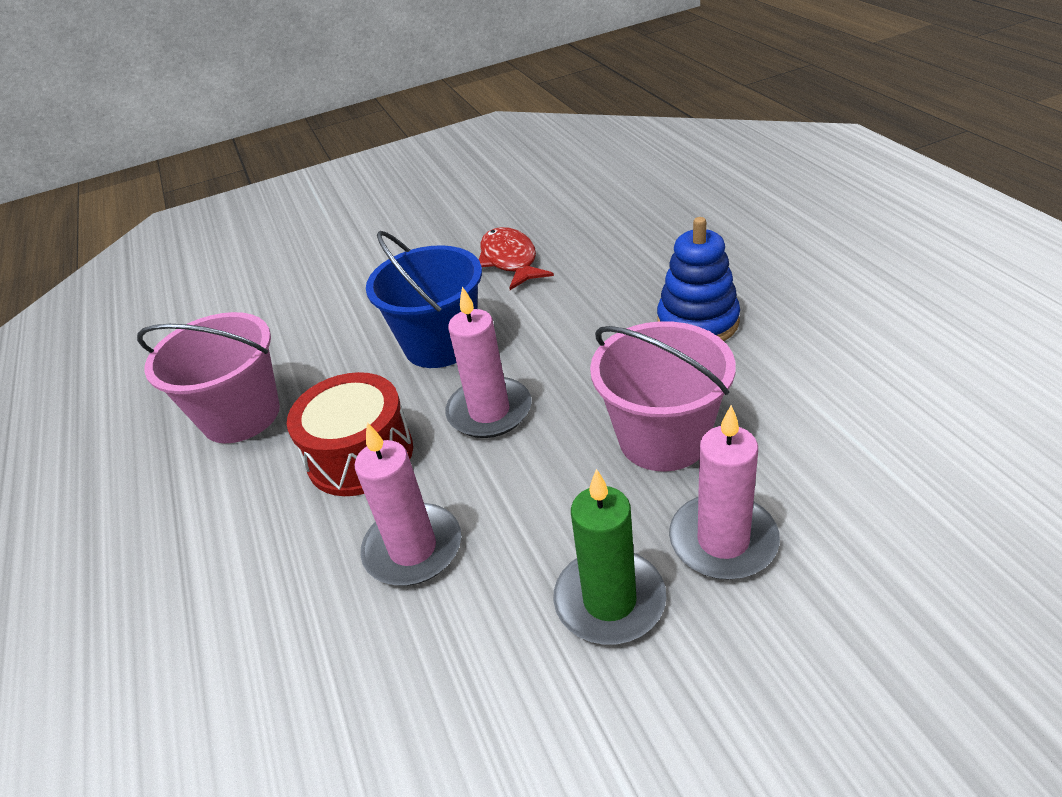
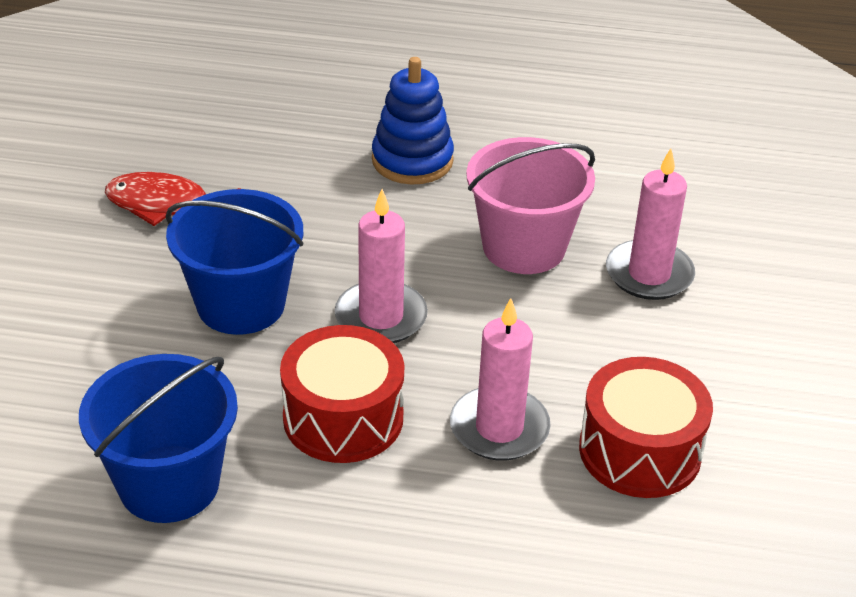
camera: 65 degrees left, 0 degrees up
(241, 415) = (169, 484): pink bucket -> blue bucket
(455, 666) = (640, 451): none -> red drum
(610, 600) = (651, 350): green candle -> none

